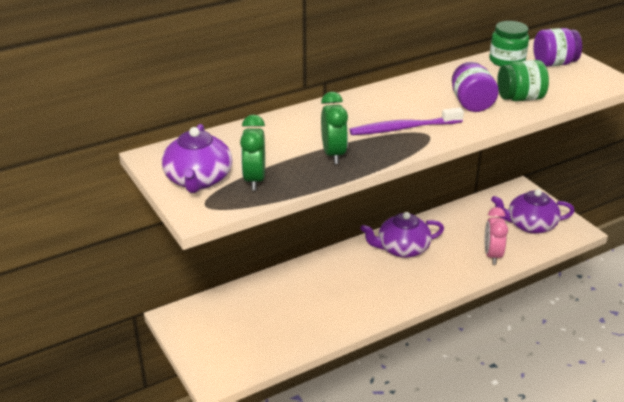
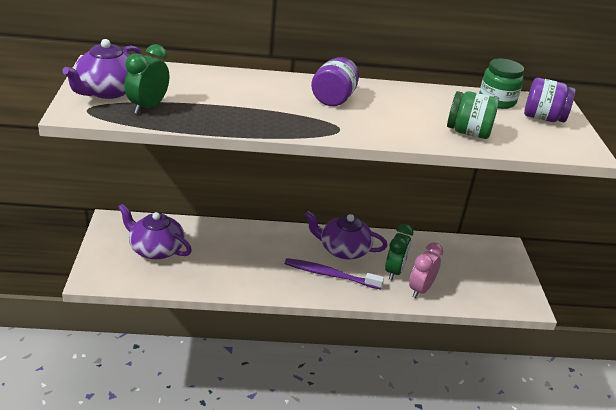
camera: 25 degrees right, 0 degrees up
(333, 154) = (236, 113): green clock -> green clock (394, 271)
(403, 128) = (324, 116): purple toothbrush -> purple toothbrush (330, 275)
(471, 104) = (414, 120): purple jar -> purple jar (333, 99)
(530, 225) = (483, 280): purple teapot -> purple teapot (155, 249)

